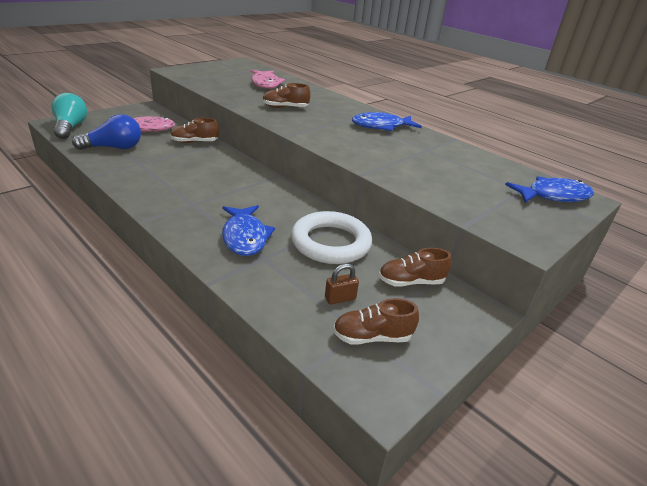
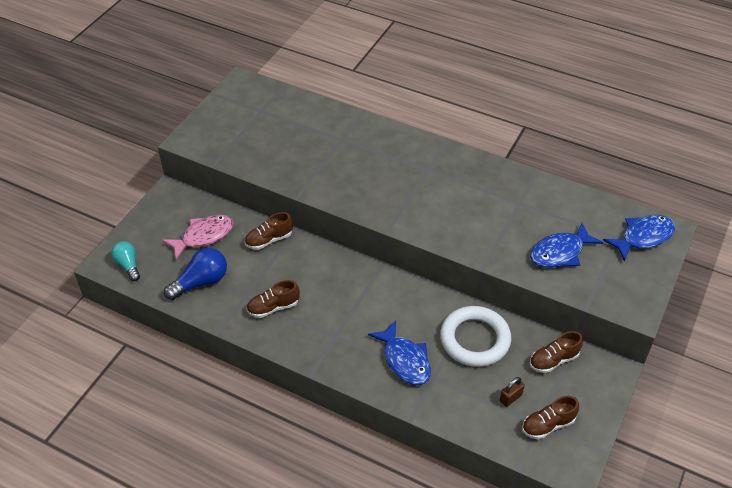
camera: 15 degrees left, 15 degrees up
(70, 127) = (128, 265): turquoise light bulb -> turquoise light bulb, size x0.66
(265, 84) = (303, 130): pink fish -> none
(285, 107) = (354, 176): brown shoe -> brown shoe (273, 307)
(381, 126) = (462, 176): blue fish -> blue fish (560, 253)

